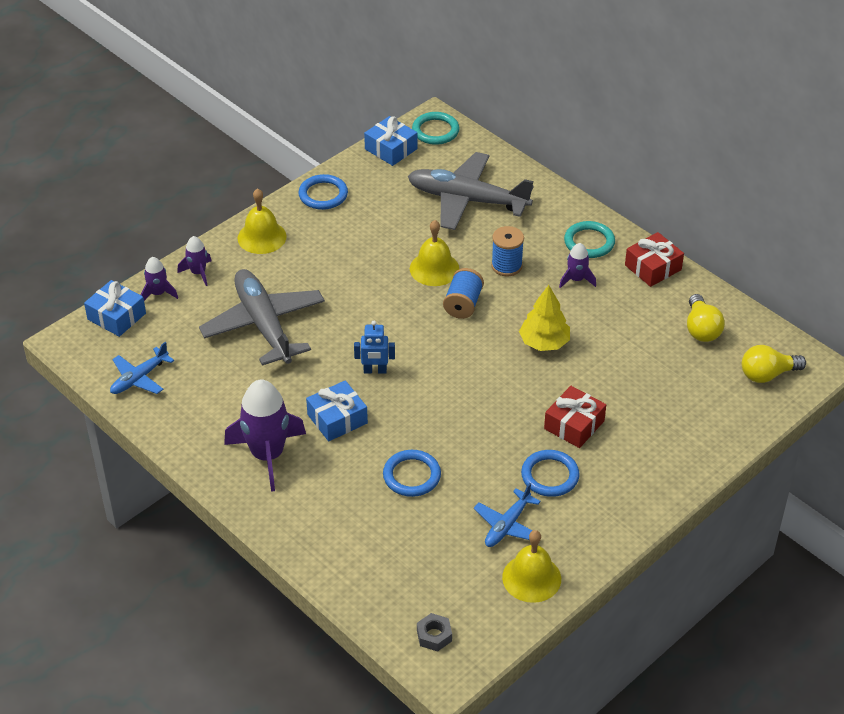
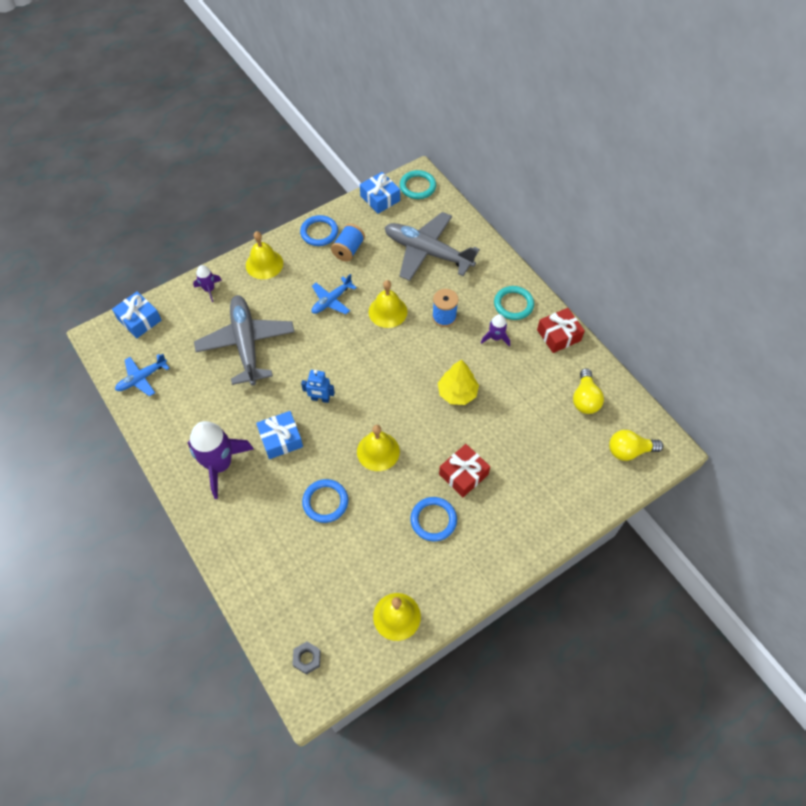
camera: 10 degrees right, 15 degrees up
(158, 293) = (175, 303): purple rocket -> none
(462, 415) = (378, 451): none -> yellow bell
(463, 304) = (402, 348): blue spool -> blue spool (348, 250)
(507, 525) = (389, 562): blue plane -> blue plane (331, 300)

